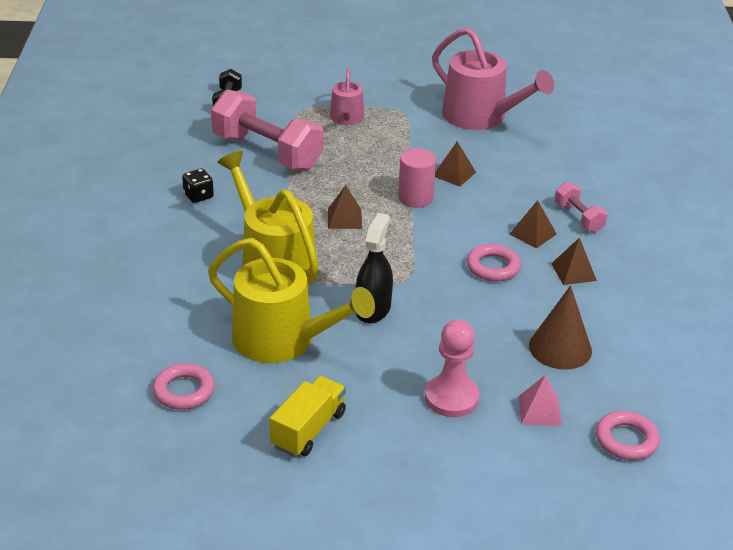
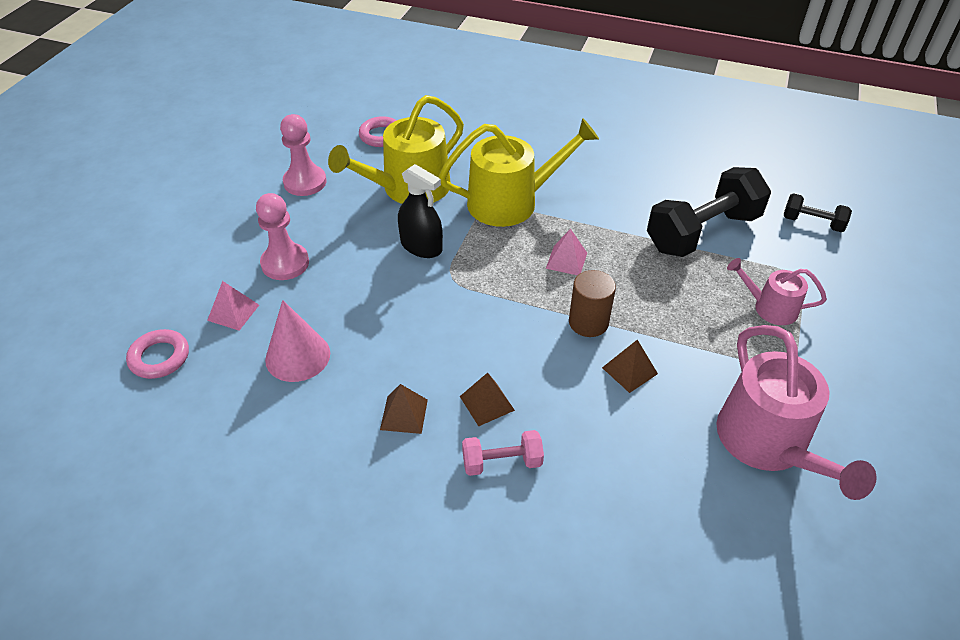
camera: 110 degrees right, 10 degrees up
(198, 196) = (631, 177): black dice -> none
(267, 152) = (702, 232): pink dumbbell -> black dumbbell
(308, 430) = (305, 182): yellow truck -> pink pawn
(344, 218) = (566, 260): brown pyramid -> pink pyramid
(415, 198) = (588, 322): pink cylinder -> brown cylinder
(480, 117) = (768, 443): pink watering can -> pink watering can turned 75 degrees counterclockwise
(493, 267) = (443, 347): pink ring -> none
(560, 348) = (298, 356): brown cone -> pink cone

